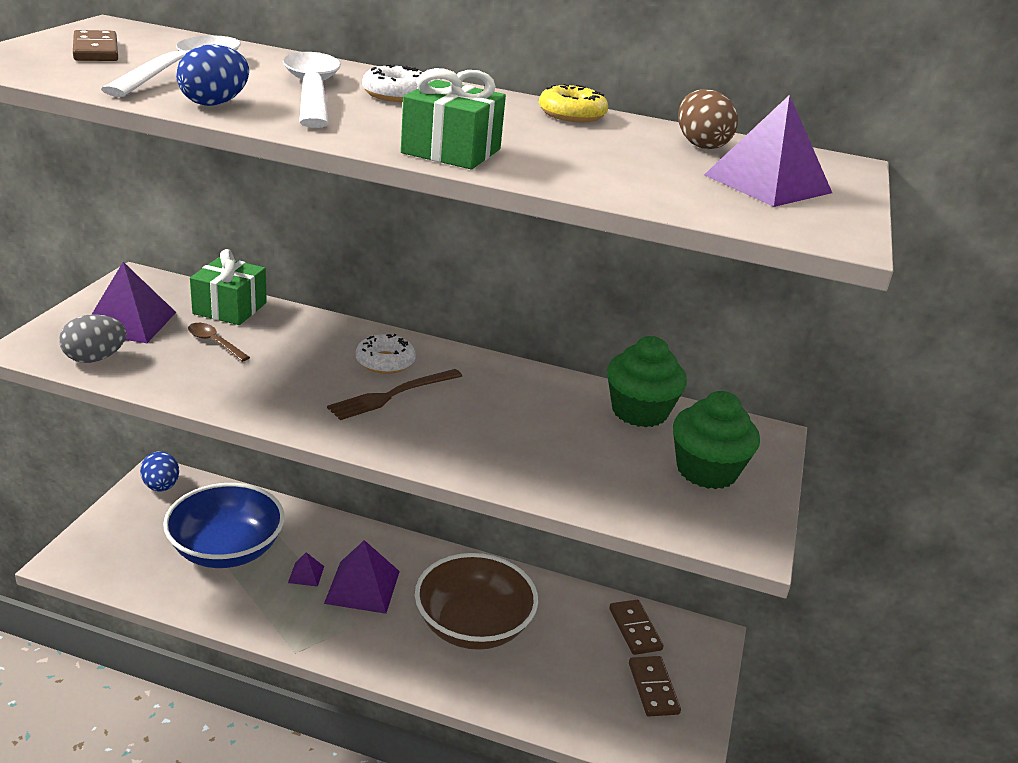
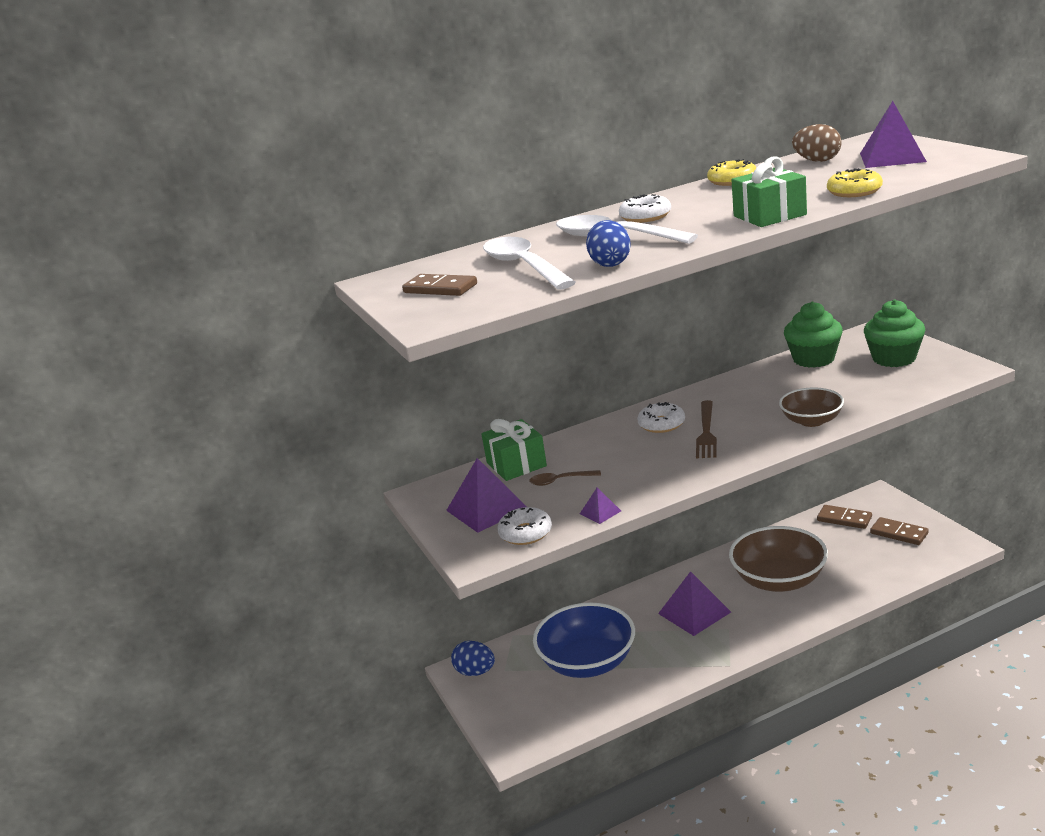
camera: 35 degrees left, 5 degrees down
(95, 358) = (525, 533): grey egg -> white donut
(306, 574) = (655, 633): purple pyramid -> purple pyramid (600, 512)
(483, 458) = (811, 421): none -> brown bowl
(593, 182) = (854, 191): none -> yellow donut

